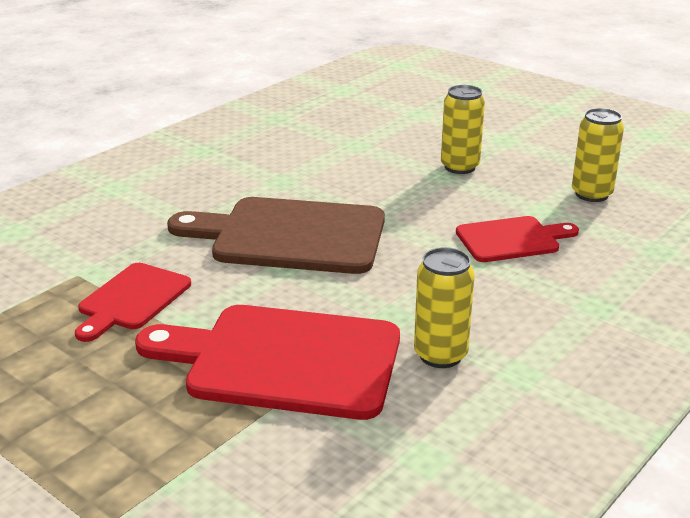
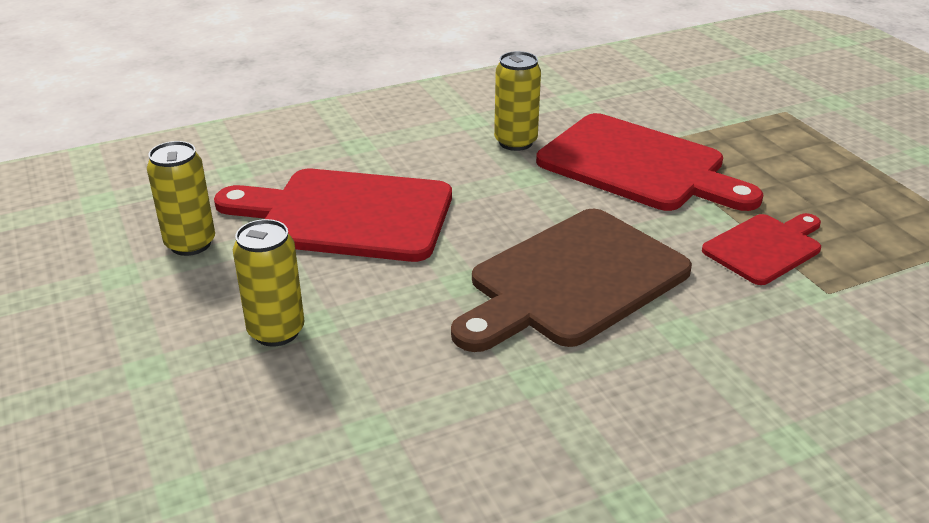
camera: 155 degrees left, 5 degrees up
(290, 236) = (572, 280): brown cutting board -> brown cutting board turned 105 degrees clockwise
(512, 239) = (347, 215): red cutting board -> red cutting board, size x1.79

